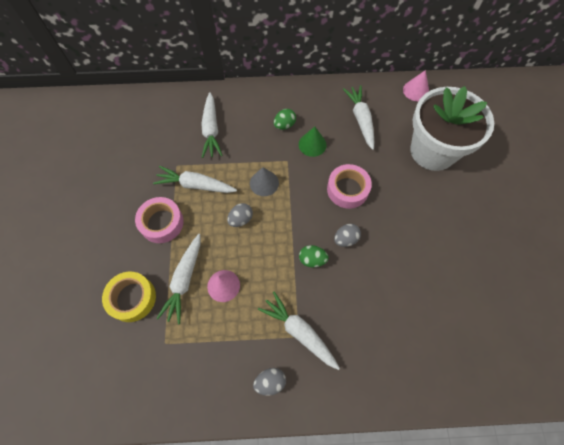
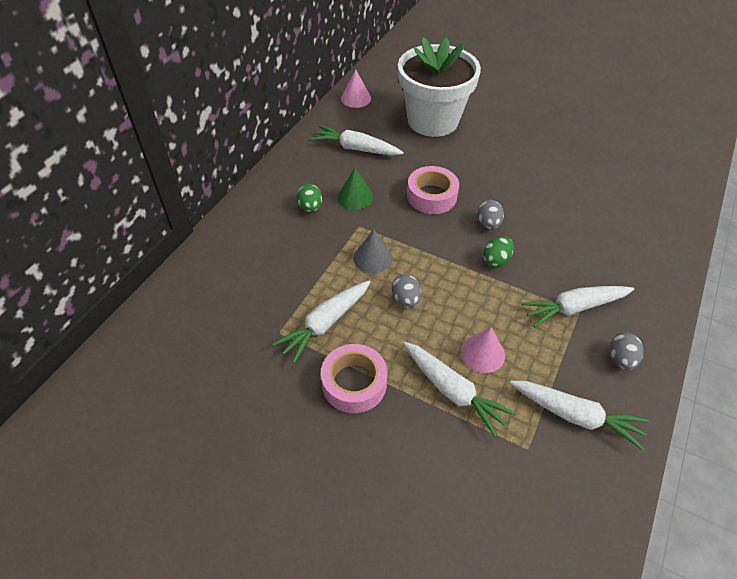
camera: 60 degrees left, 15 degrees down
(132, 298) = (445, 463): yellow tape -> none
(211, 130) = (257, 274): white carrot -> white carrot (575, 416)

